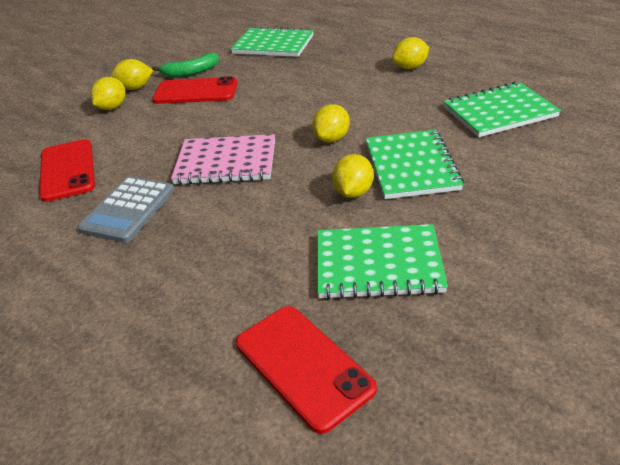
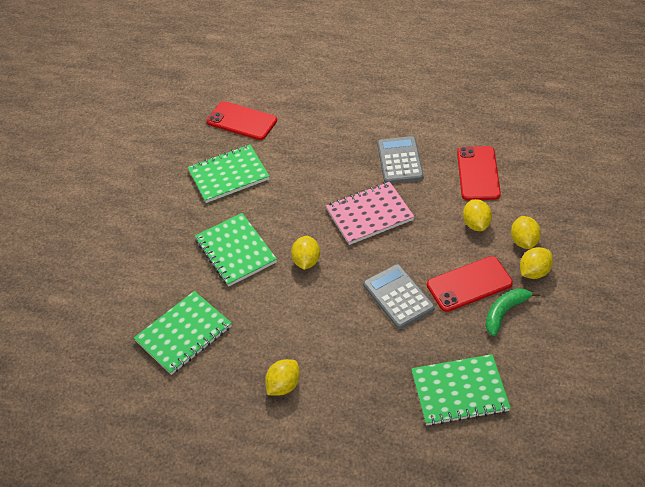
camera: 155 degrees right, 10 degrees up
(67, 170) = (478, 173): red phone -> red phone turned 45 degrees clockwise
(265, 96) = (398, 297): none -> grey calculator
(353, 192) = (265, 217): yellow lemon -> yellow lemon (476, 224)

